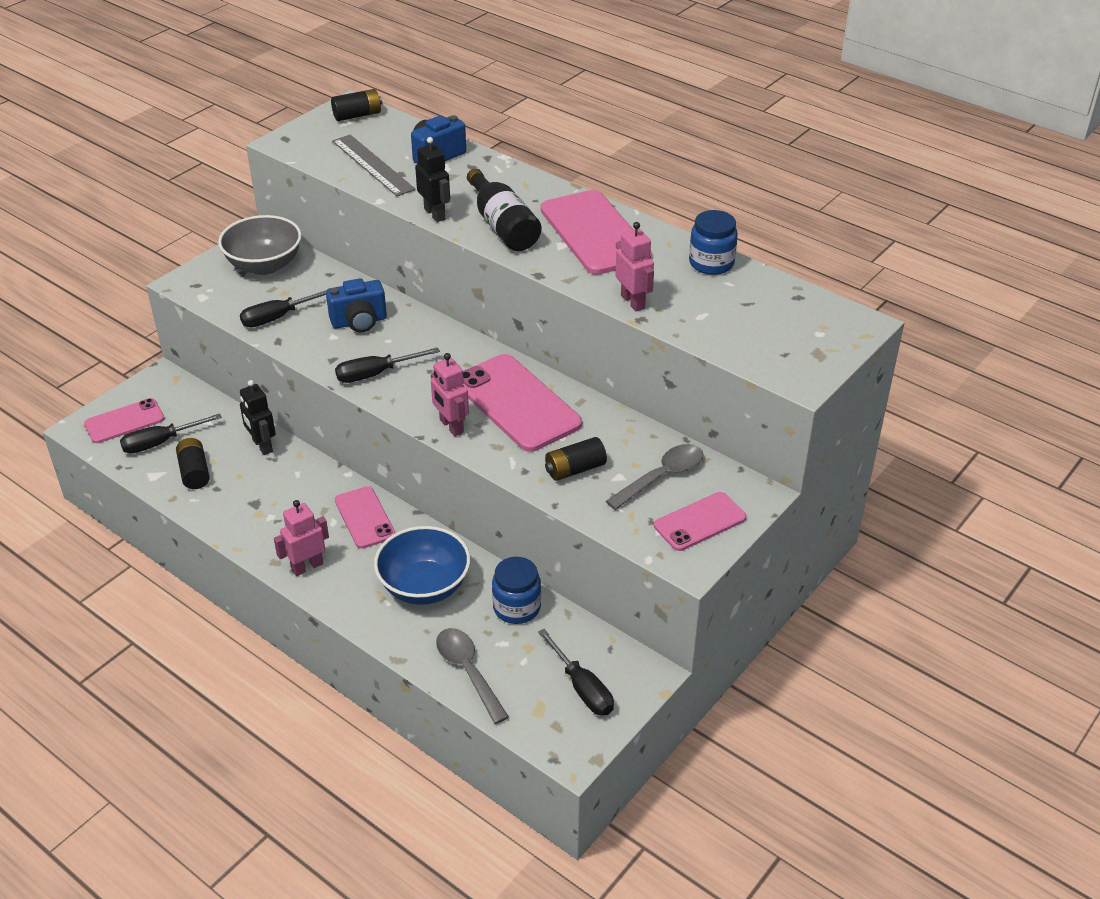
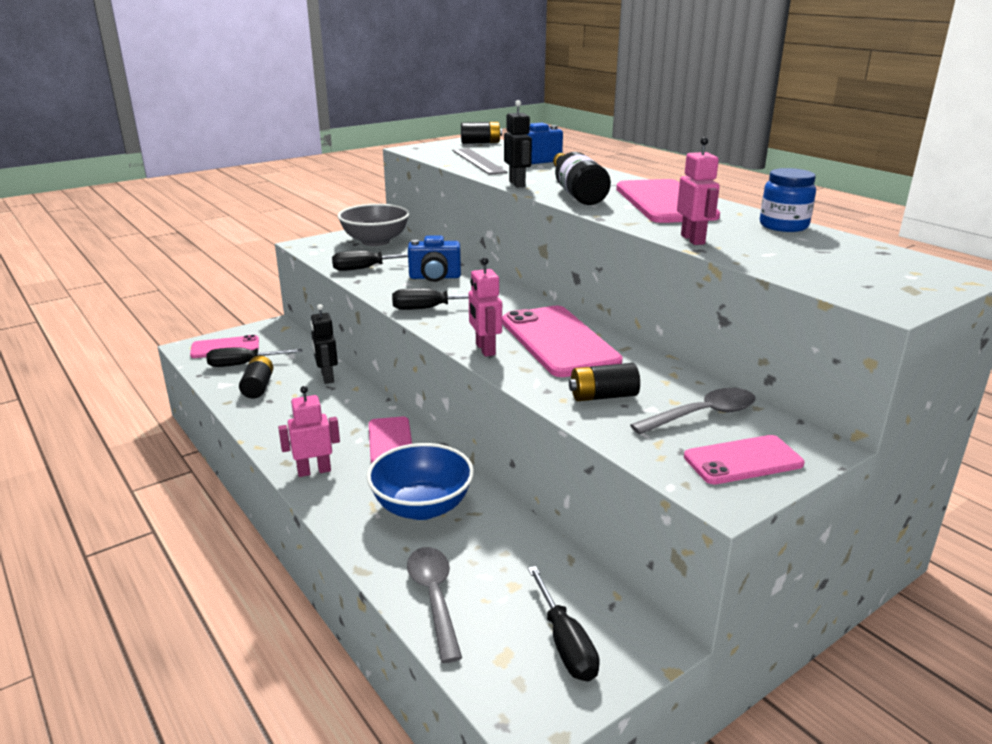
camera: 15 degrees right, 15 degrees down
(517, 607) = (514, 543): blue jar -> none

